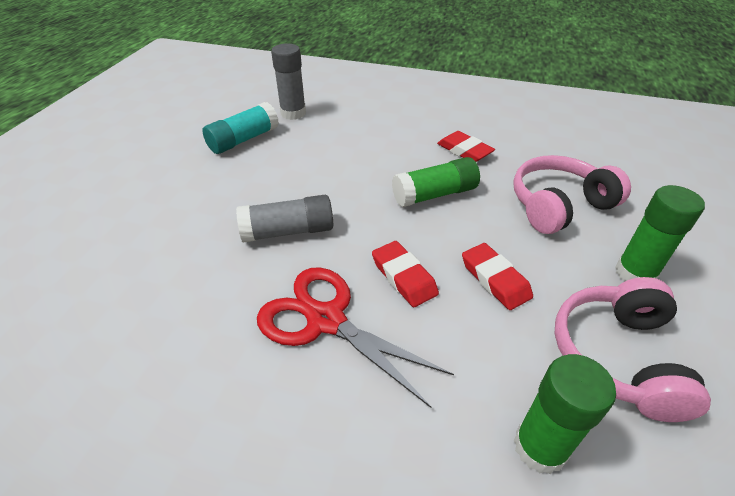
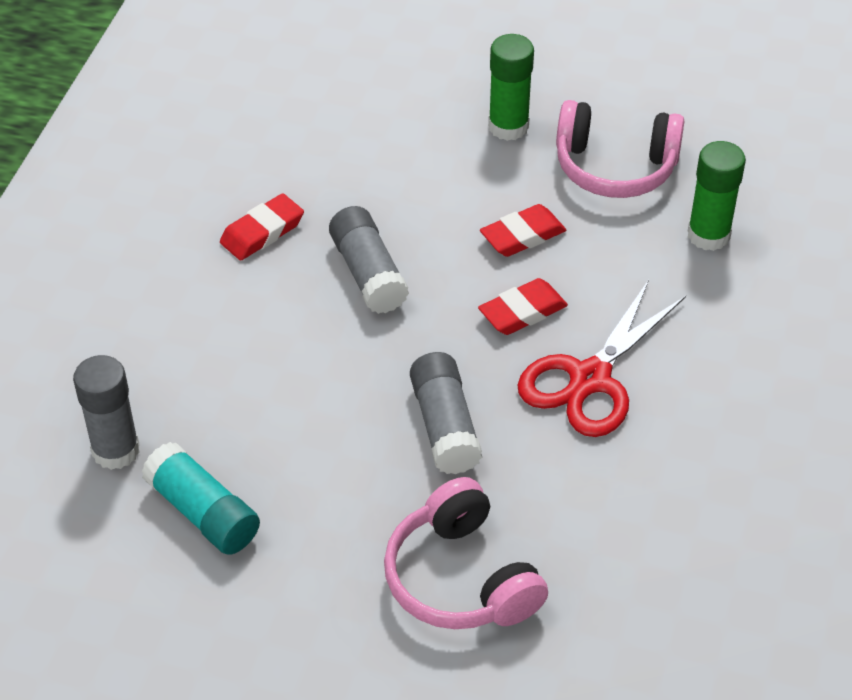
camera: 90 degrees left, 5 degrees up
(434, 194) = (368, 273): green glue stick -> grey glue stick
(559, 205) = (394, 160): pink headphones -> pink headphones (461, 578)

